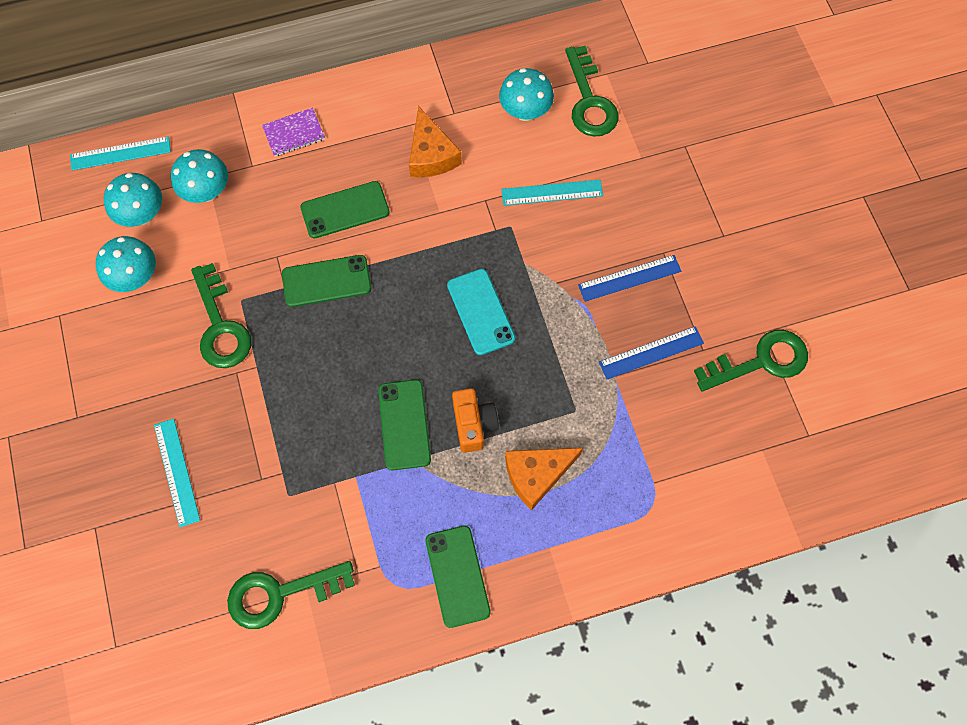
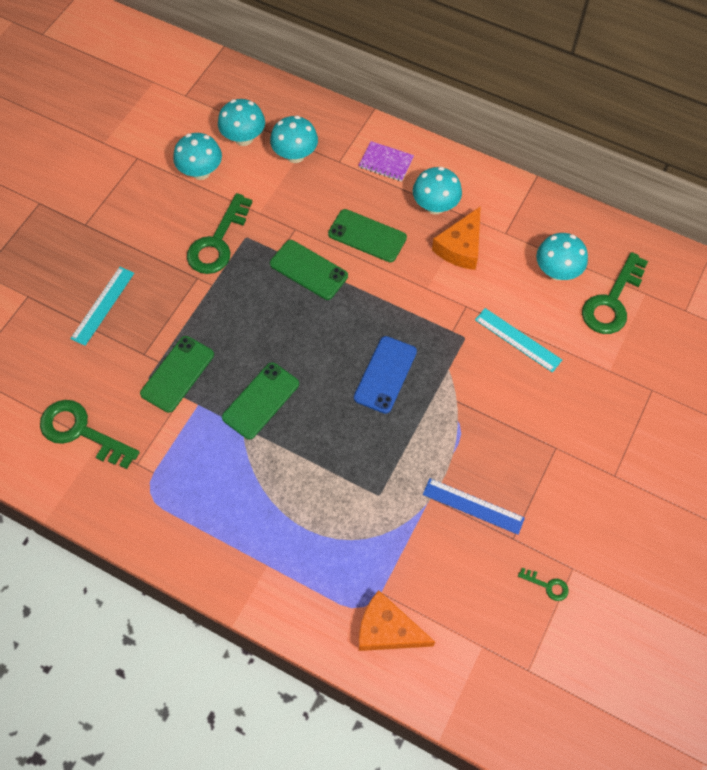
camera: 45 degrees right, 5 degrees down
(120, 153) = (269, 92): turquoise ruler -> none
(374, 137) = (435, 206): none -> turquoise mushroom
(457, 576) = (191, 525): green phone -> green phone (177, 374)
(473, 424) = (303, 441): orange camera -> none
(481, 312) = (385, 374): turquoise phone -> blue phone
(536, 475) = (309, 511): orange cheese -> orange cheese (387, 629)
(629, 278) = (512, 443): blue ruler -> none
(760, 361) = (547, 585): green key -> green key, size x0.44

